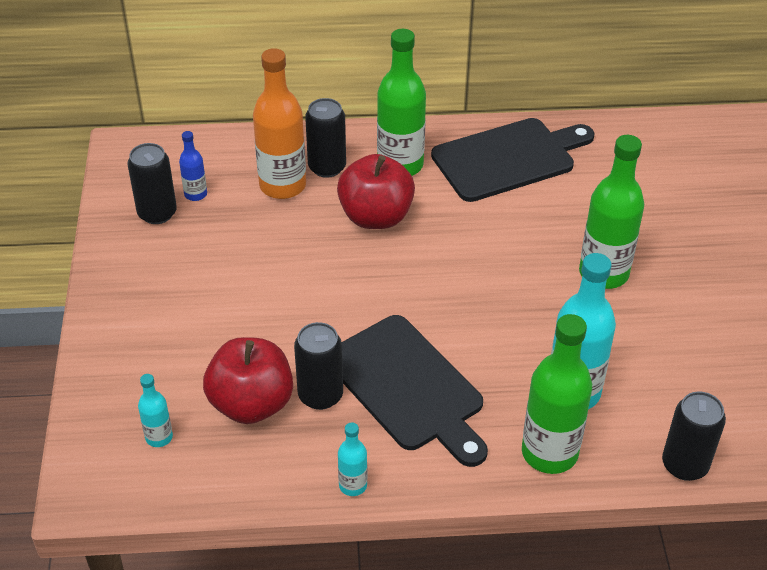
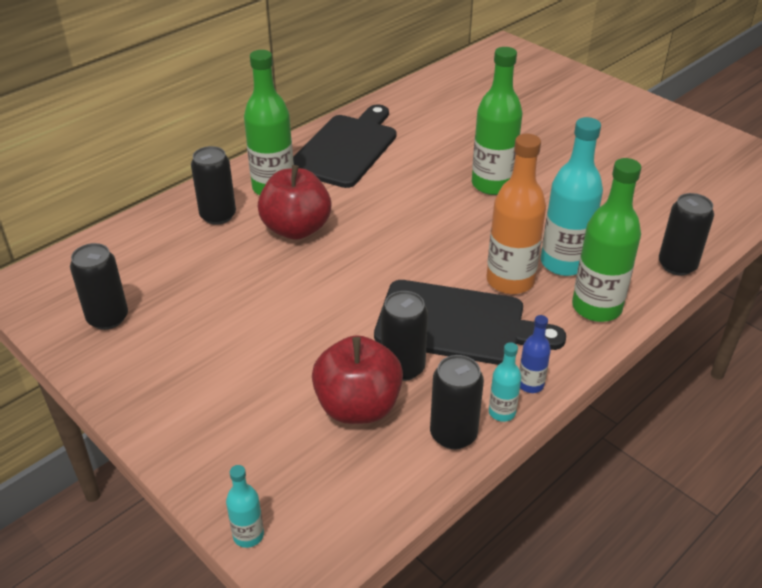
camera: 40 degrees left, 5 degrees down
(159, 437) = (312, 480): turquoise bottle -> turquoise bottle (248, 535)
(195, 194) = (127, 287): blue bottle -> blue bottle (530, 384)
(282, 185) = (196, 245): orange bottle -> orange bottle (510, 281)
(295, 476) = (453, 434): none -> black can

